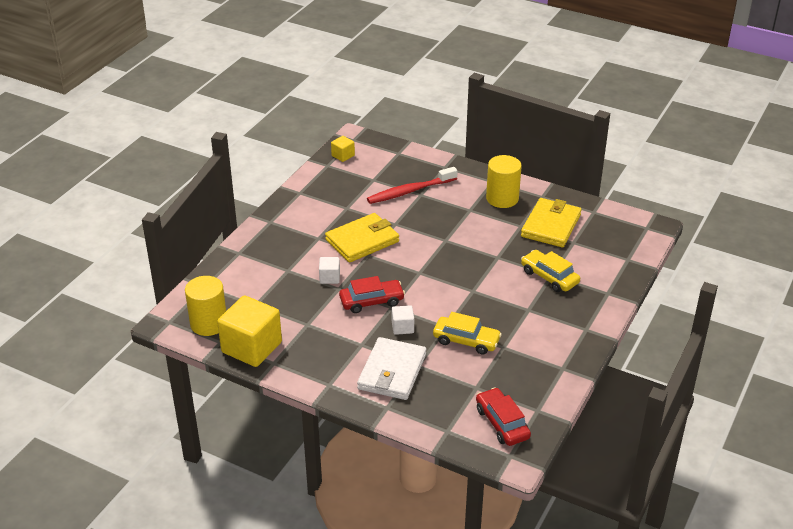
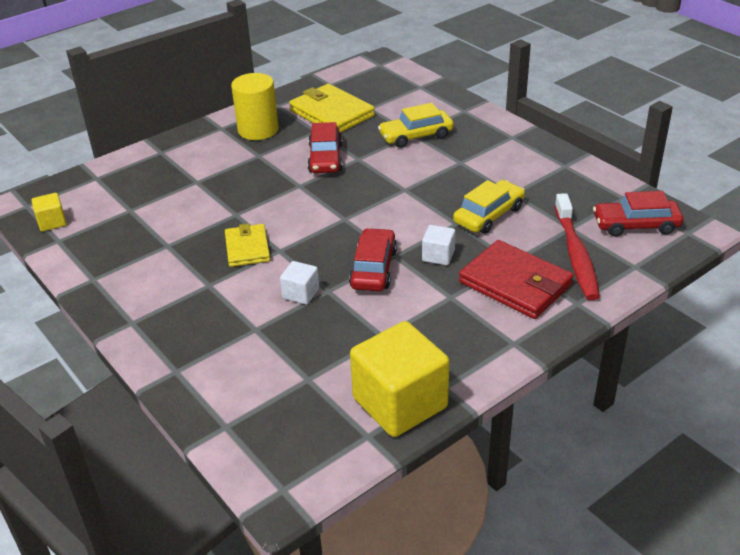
camera: 65 degrees left, 0 degrees up
(208, 323) = (318, 440): yellow cylinder -> none
(362, 241) = (247, 248): yellow wallet -> yellow wallet, size x0.62
(392, 372) = (515, 283): white wallet -> red wallet
(410, 191) = (183, 187): red toothbrush -> red toothbrush (575, 254)
(487, 241) = (325, 158): none -> red car

